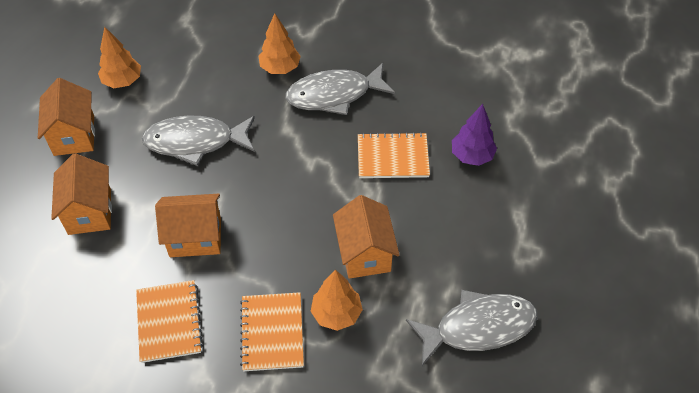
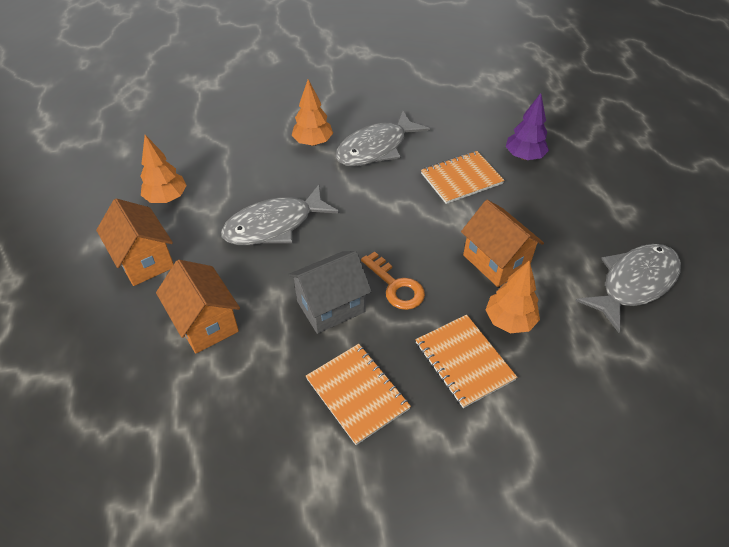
camera: 25 degrees left, 5 degrees down
(195, 237) = (331, 306): orange house -> grey house
(261, 241) = (396, 286): none -> orange key

